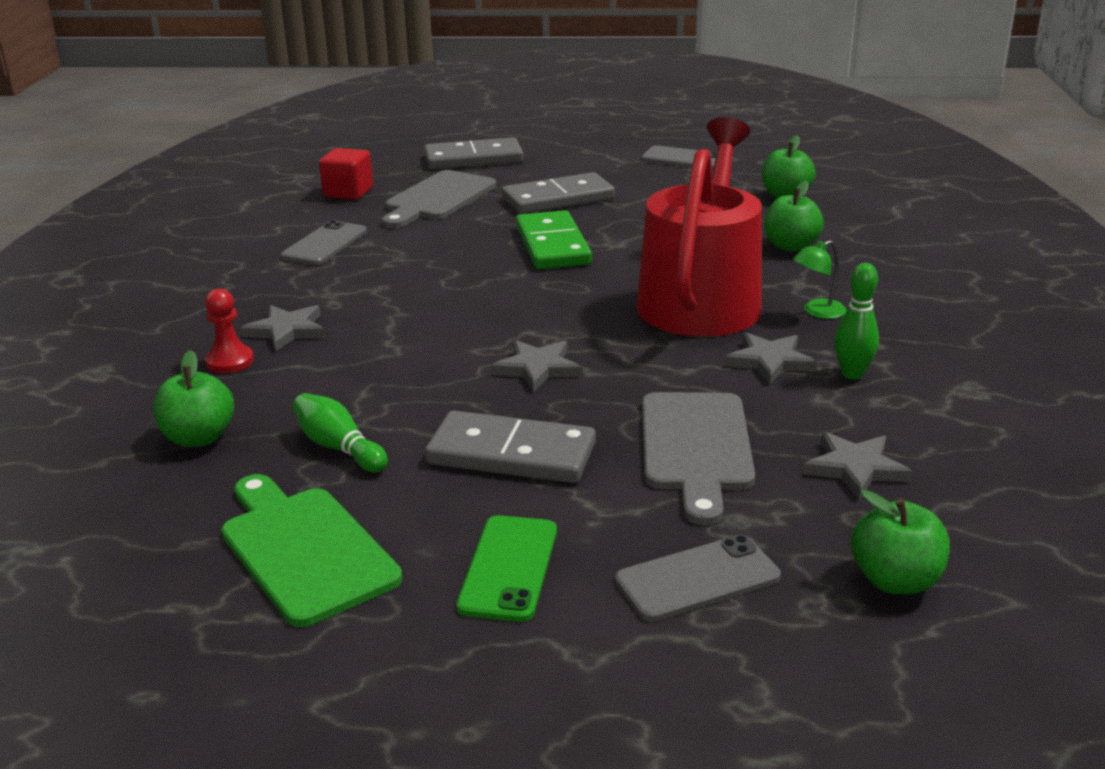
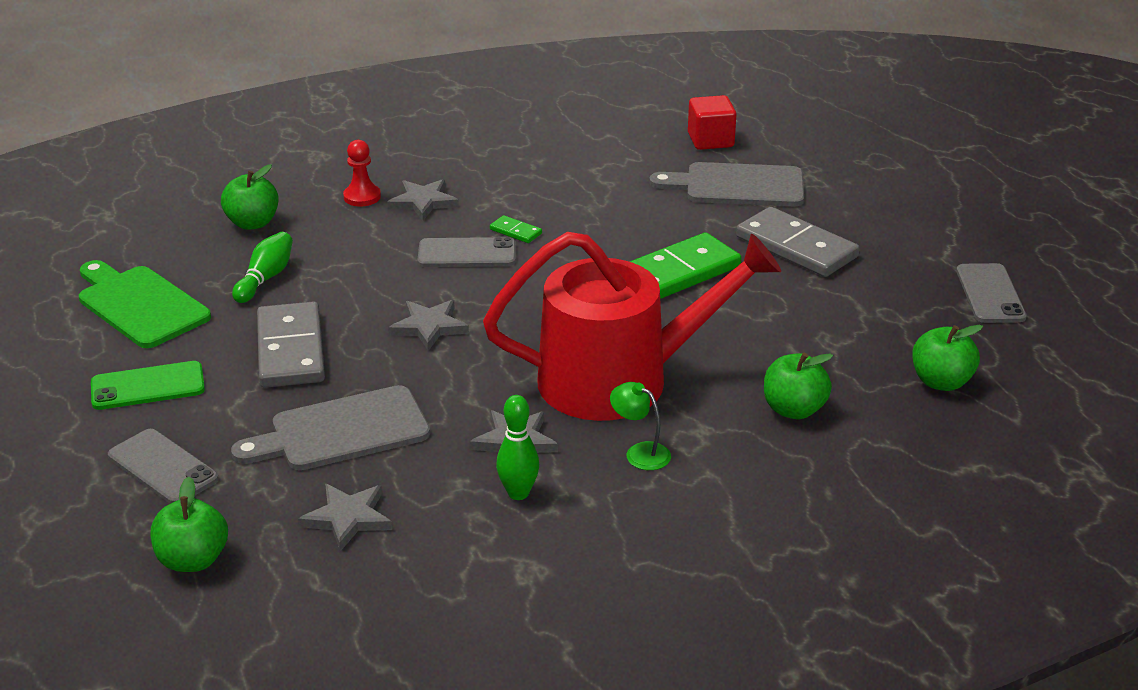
camera: 65 degrees right, 5 degrees up
(304, 550) = (139, 305): green cutting board -> green cutting board turned 75 degrees counterclockwise
(325, 244) = (590, 166): grey phone -> grey phone (467, 254)
(403, 297) = (516, 231): none -> green domino
(473, 159) = (858, 174): grey domino -> none

